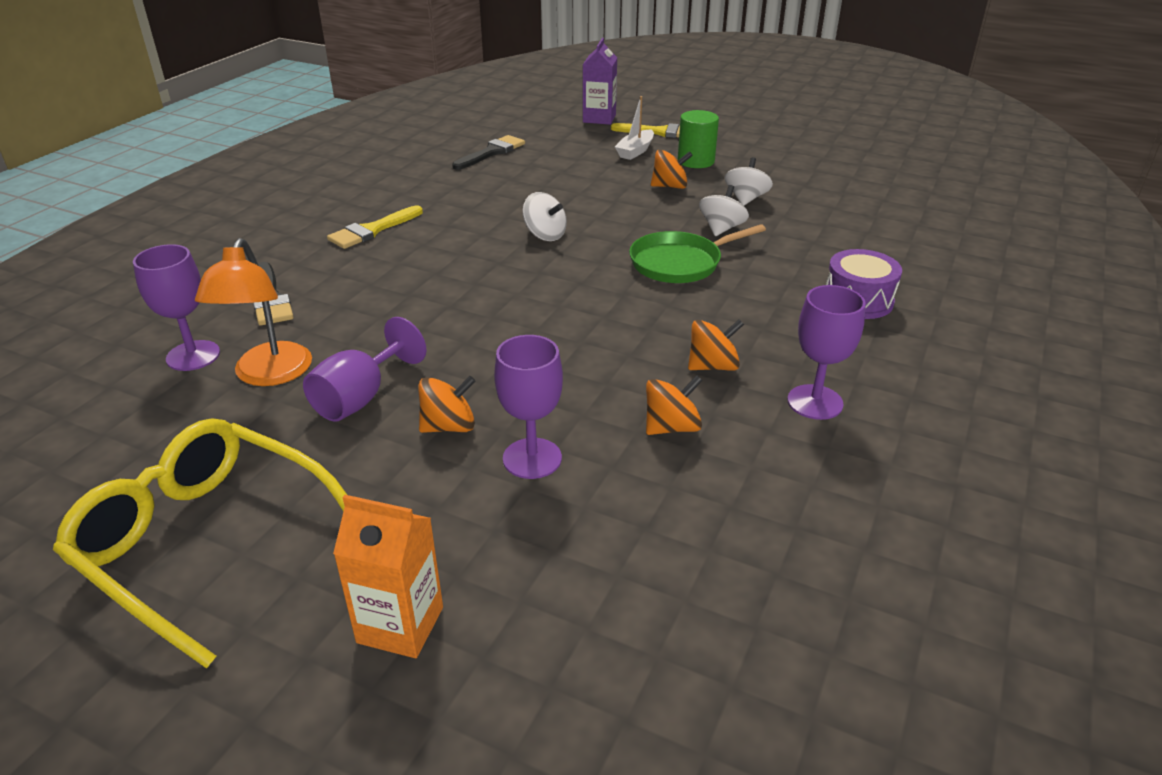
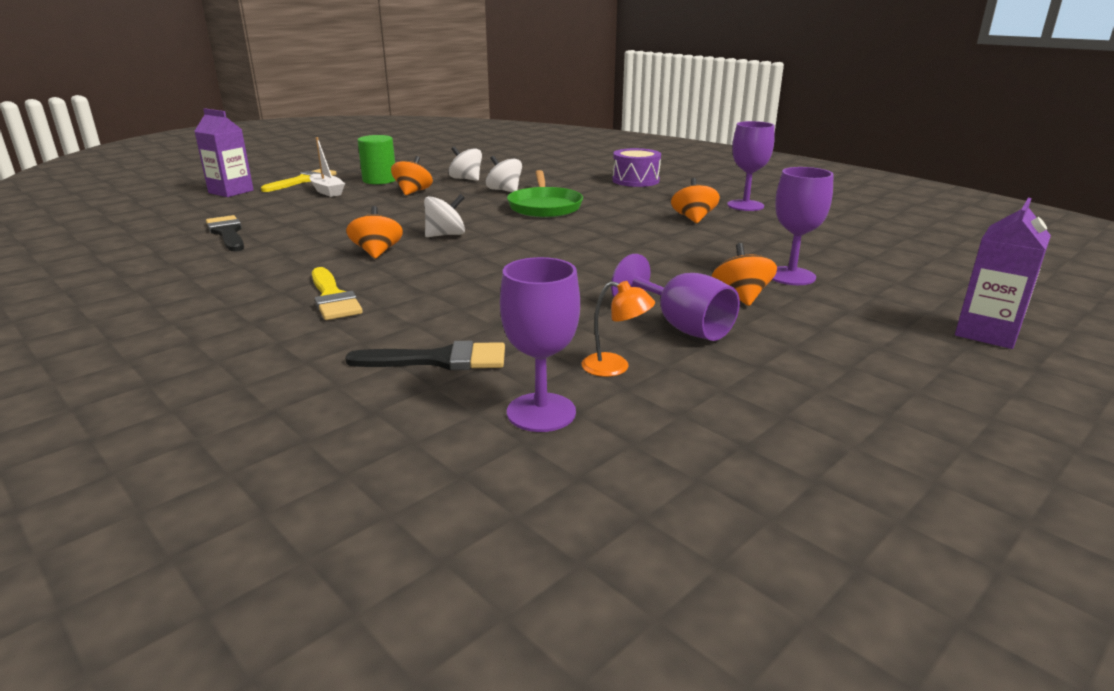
camera: 70 degrees left, 10 degrees down
(205, 542) = (904, 408): yellow glasses -> none
(269, 375) = (615, 367): orange lamp -> orange lamp, size x0.53
(400, 625) = (987, 333): orange carton -> purple carton
(671, 427) = (762, 237): orange spinning top -> orange spinning top (377, 252)

